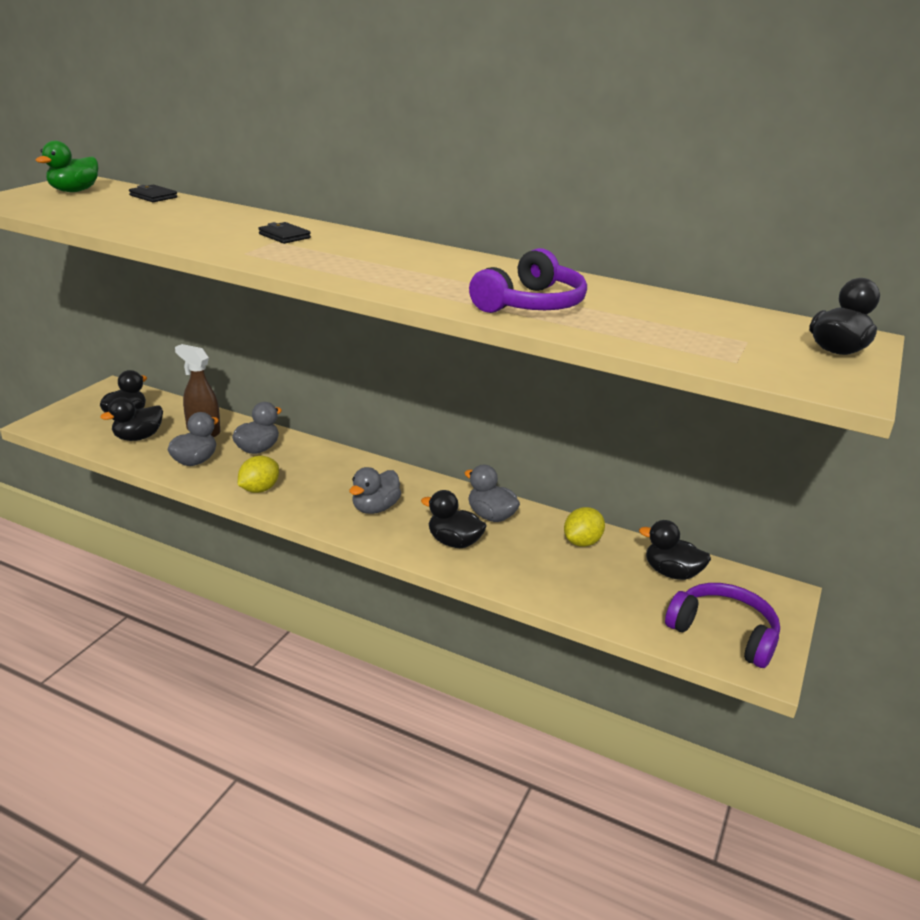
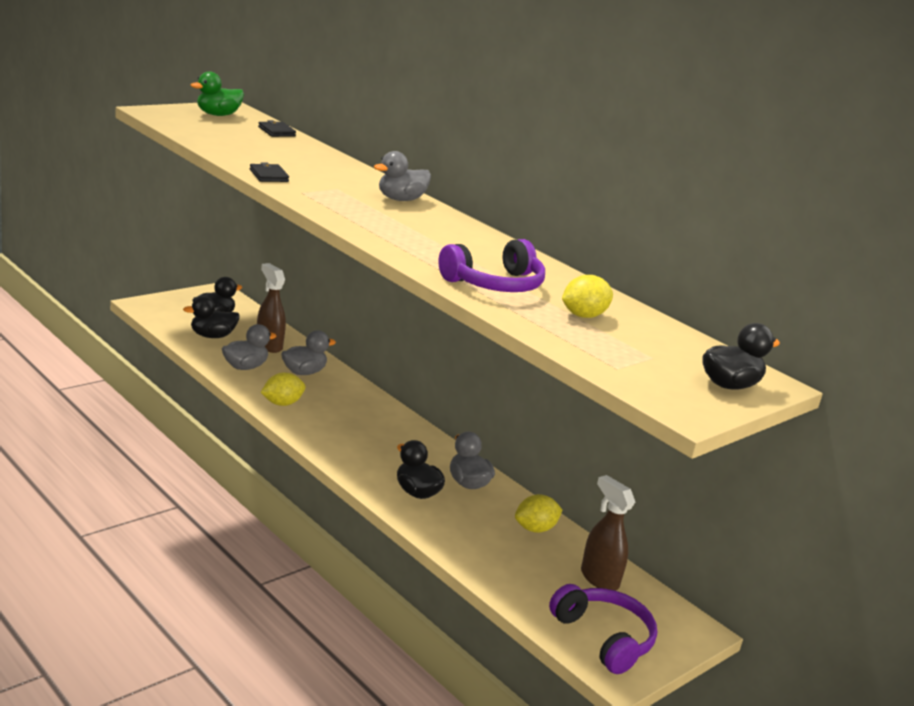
camera: 20 degrees right, 5 degrees down
(284, 236) = (349, 186): black wallet -> black wallet (268, 176)
(375, 508) = (369, 446): grey duck -> grey duck (400, 199)
(641, 315) = (583, 315): none -> yellow lemon
(671, 573) = (599, 578): black duck -> brown spray bottle

